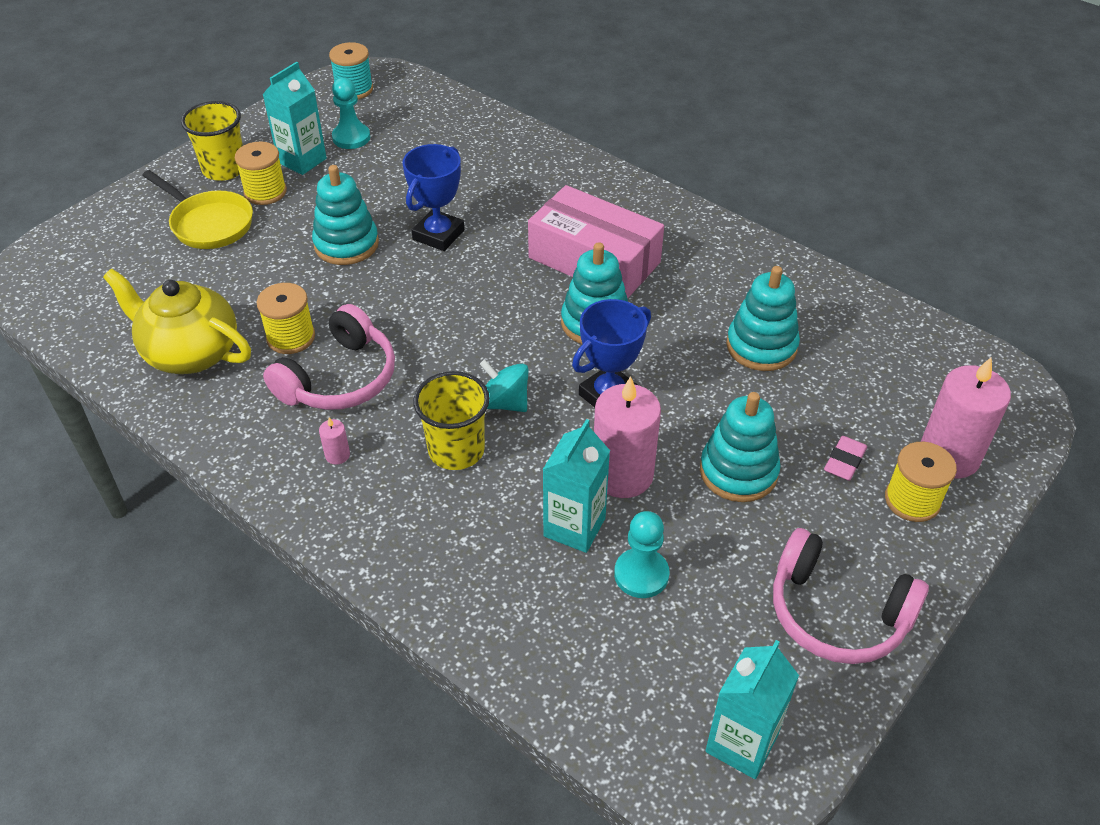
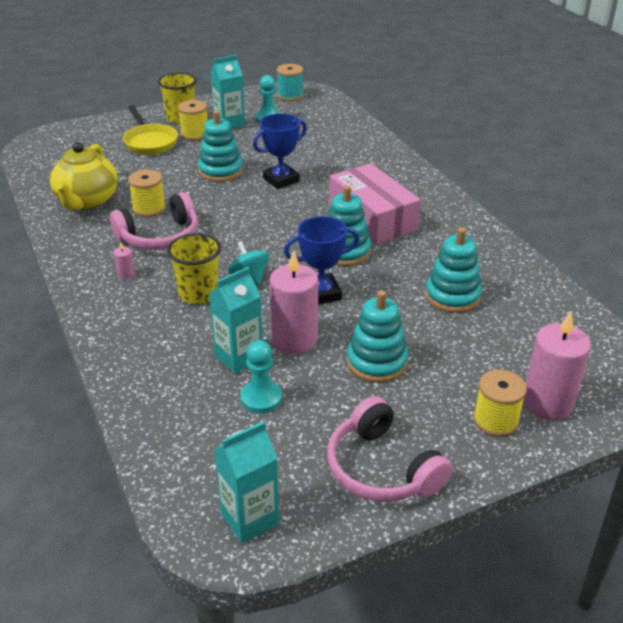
camera: 25 degrees right, 10 degrees down
(191, 353) = (87, 201): yellow teapot -> yellow teapot turned 135 degrees counterclockwise
(844, 461) = (461, 381): pink eraser -> none

